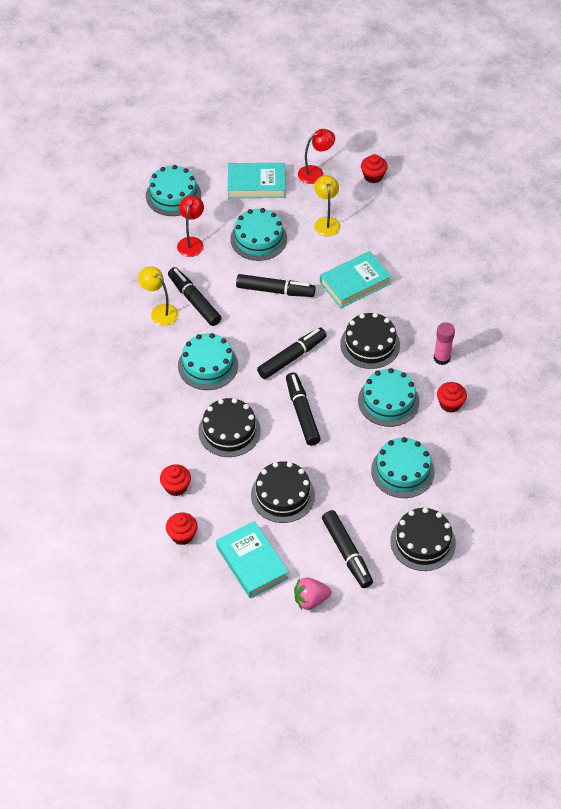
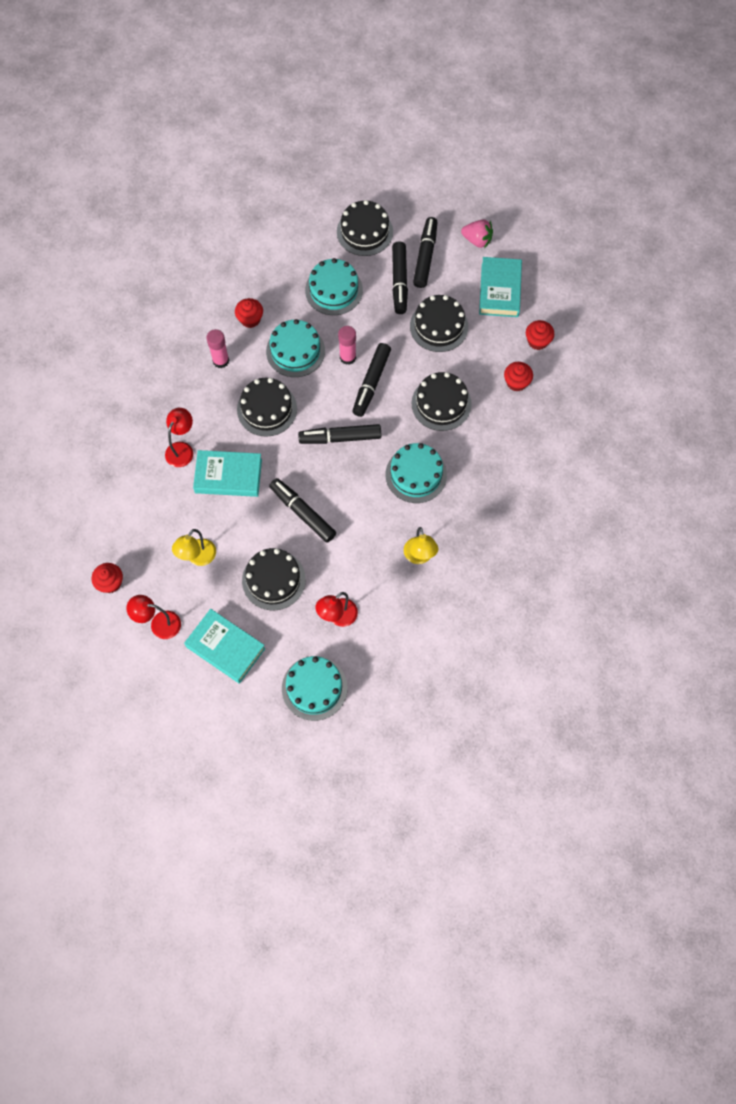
camera: 145 degrees left, 15 degrees up
(194, 301) = (381, 548): black marker -> black marker (399, 282)
(258, 239) = (273, 580): turquoise cake -> black cake
(340, 422) = (347, 357): none -> pink glue stick
(408, 281) = (182, 449): none -> red lamp

